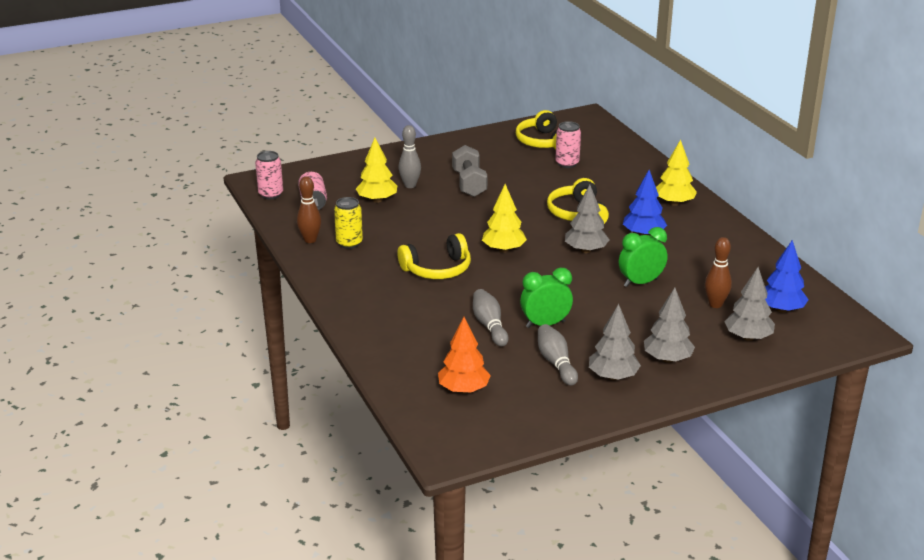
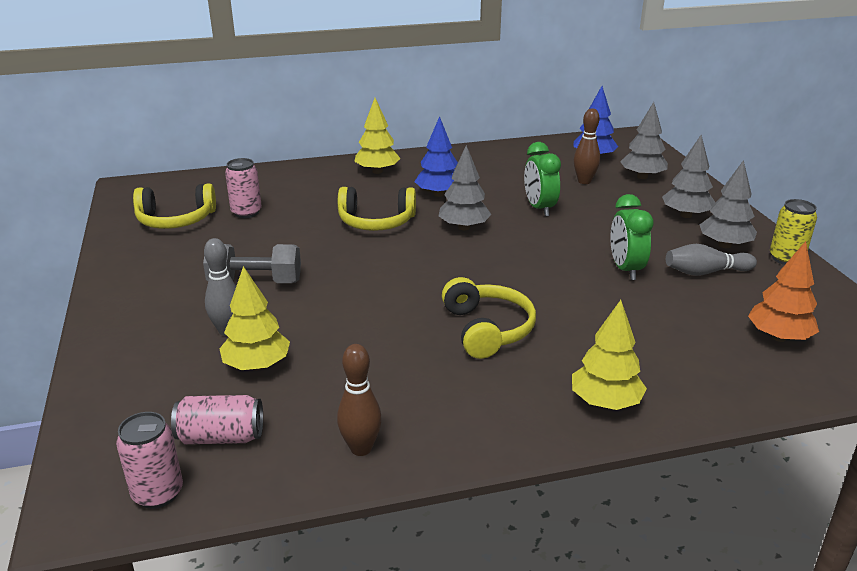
camera: 80 degrees left, 0 degrees up
(349, 243) = (387, 404): yellow can -> yellow can (786, 258)
(489, 325) = (631, 305): grey bowling pin -> none
(503, 250) = (447, 276): yellow tree -> yellow tree (605, 402)

